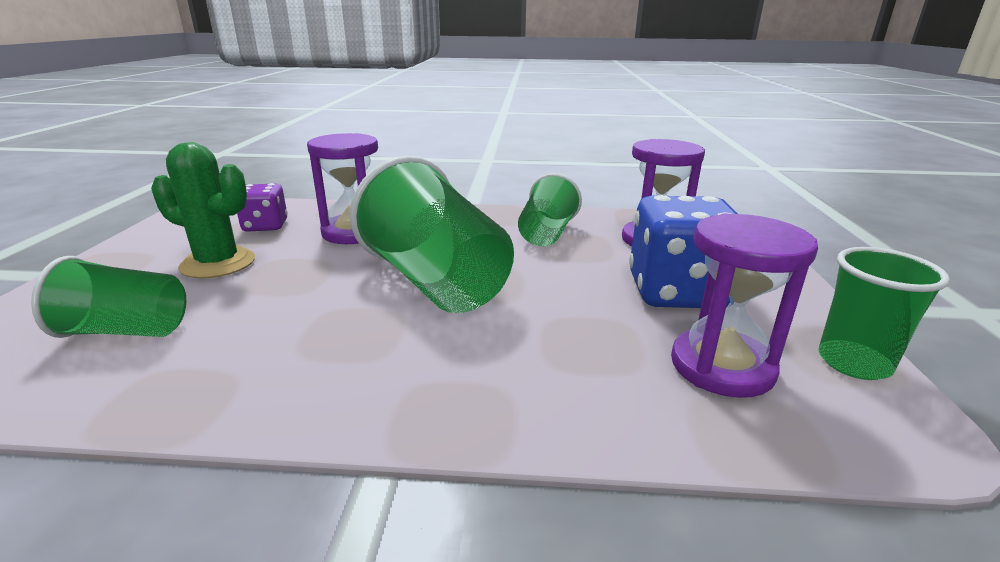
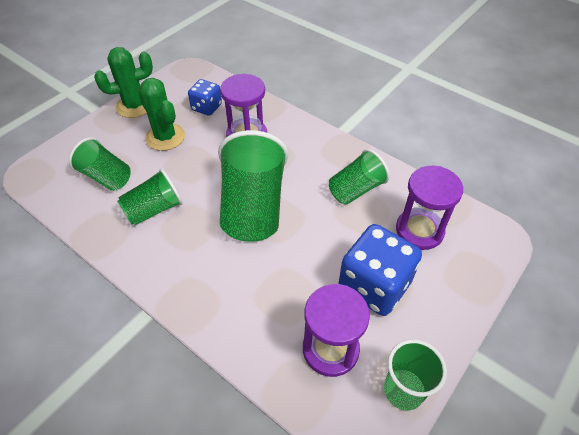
camera: 35 degrees right, 25 degrees up
(130, 251) = (135, 106): none -> green cactus
(265, 226) = (206, 107): purple dice -> blue dice
(266, 336) = (154, 210): none -> green cup

